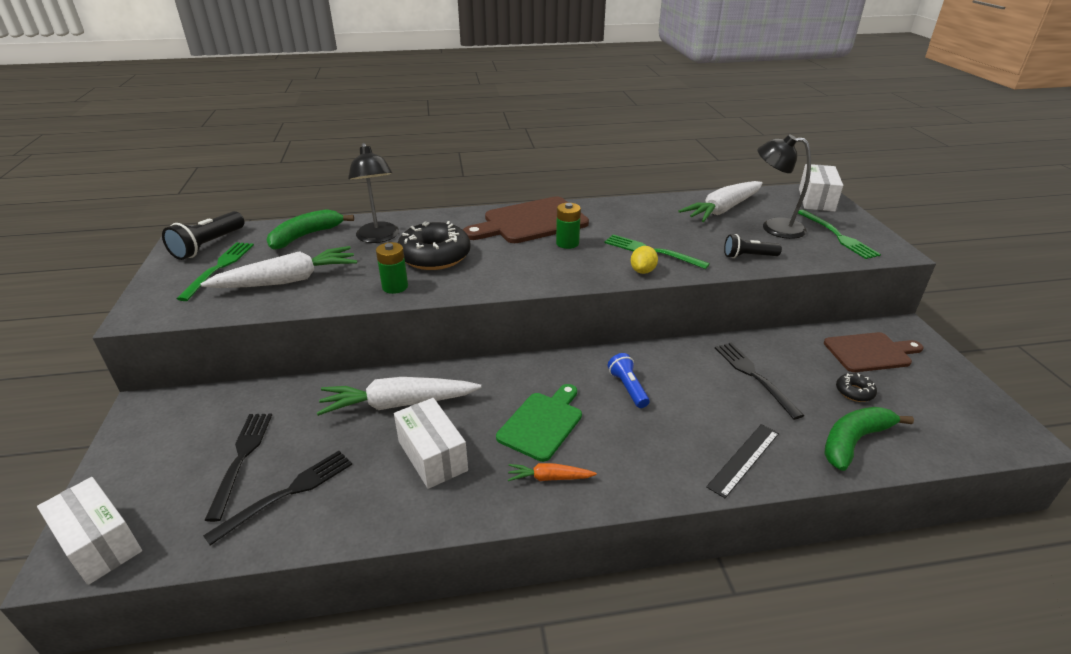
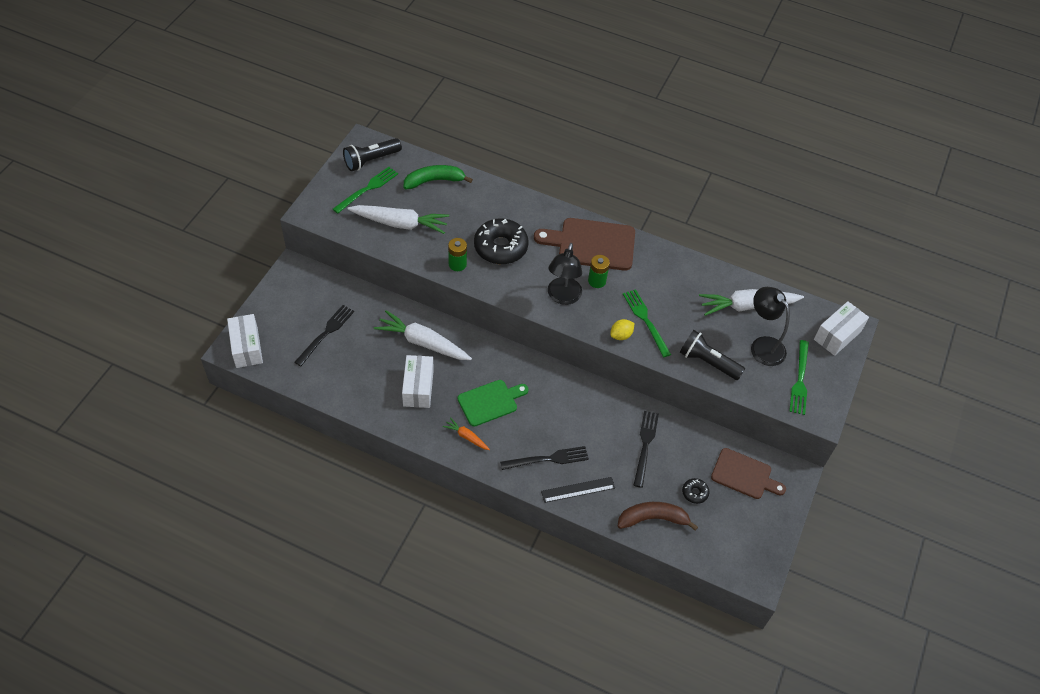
camera: 30 degrees right, 20 degrees up
(288, 492) = (338, 368): black fork -> black fork (548, 459)
(379, 237) = (478, 207): black lamp -> black lamp (563, 297)
(628, 388) = (559, 408): blue flashlight -> none
(748, 256) = (708, 362): black flashlight -> black flashlight, size x1.51
(854, 441) = (653, 519): green banana -> brown banana

